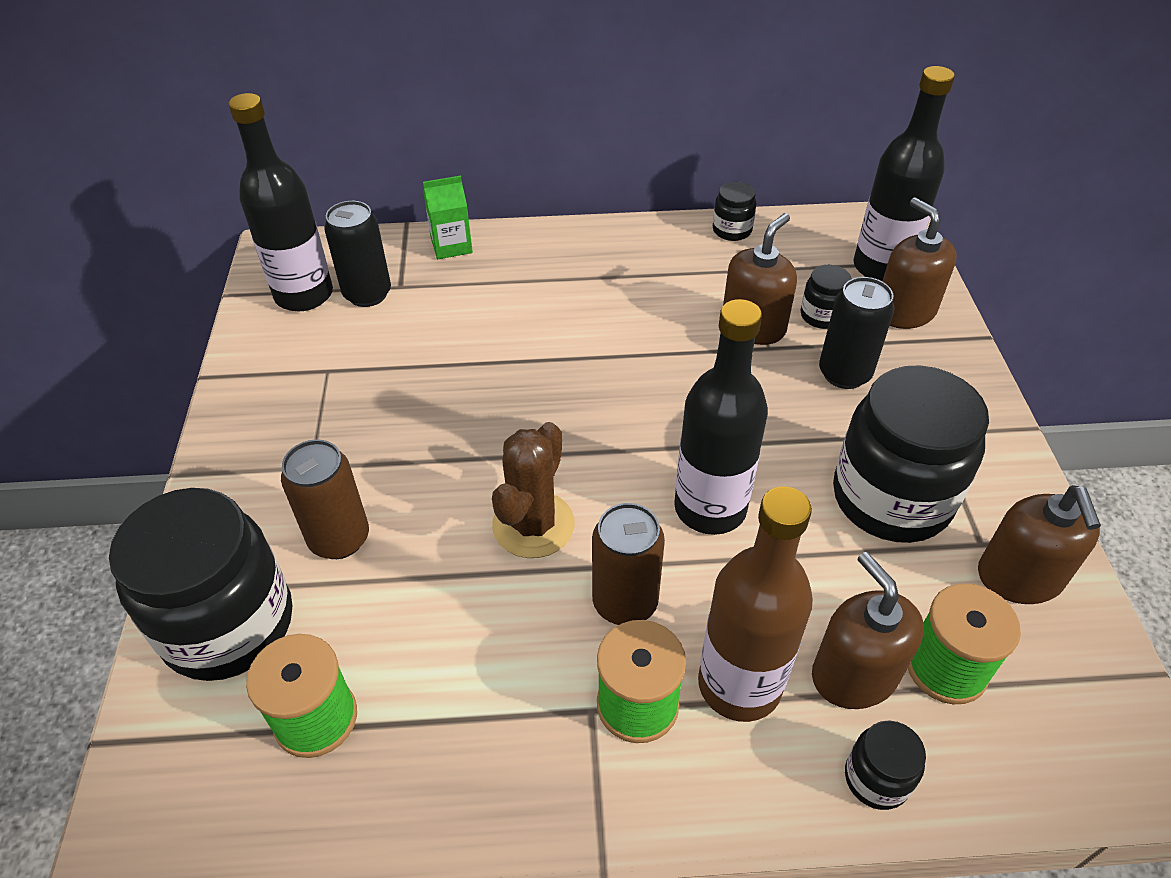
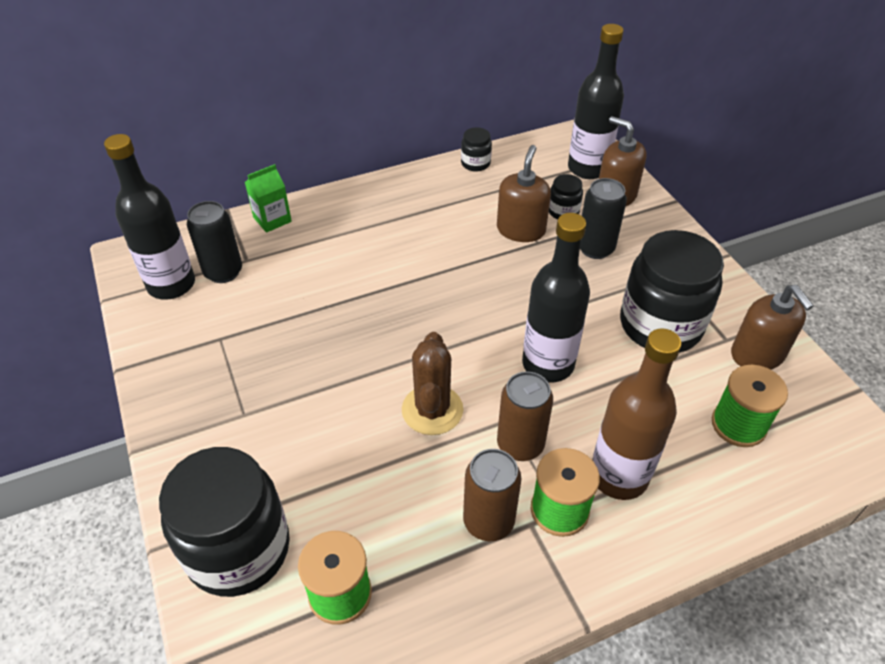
camera: 20 degrees left, 0 degrees up
(339, 538) = (293, 461): brown can -> brown can (488, 521)
(854, 675) = (686, 447): brown soap dispenser -> none
(876, 778) = (727, 507): black jar -> none

